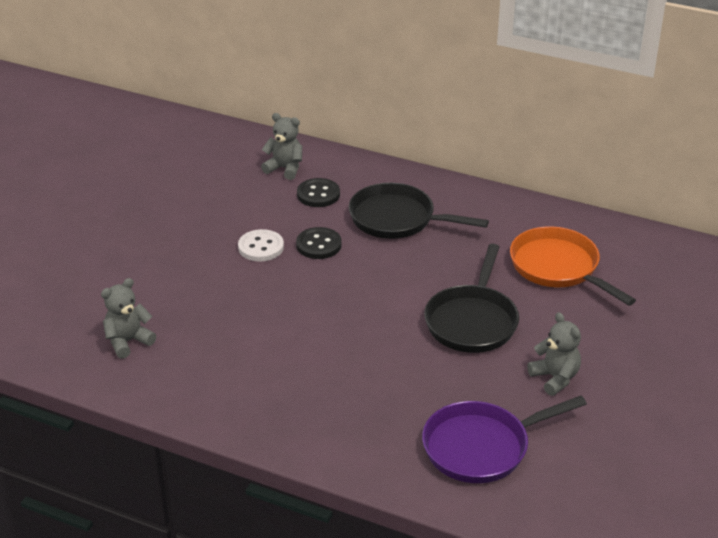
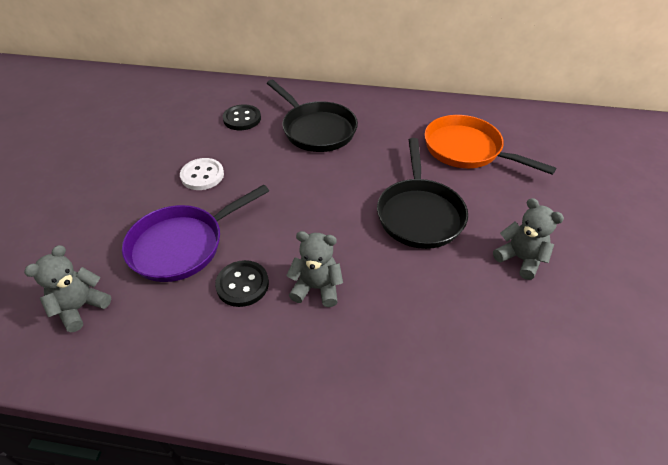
camera: 15 degrees left, 10 degrees up
(285, 168) = (207, 101): grey teddy bear -> grey teddy bear (316, 288)
(318, 245) = (255, 164): black button -> black button (242, 284)
(397, 219) = (316, 129): black pan -> black pan turned 135 degrees counterclockwise
(481, 447) = (493, 359): purple pan -> purple pan (182, 245)

